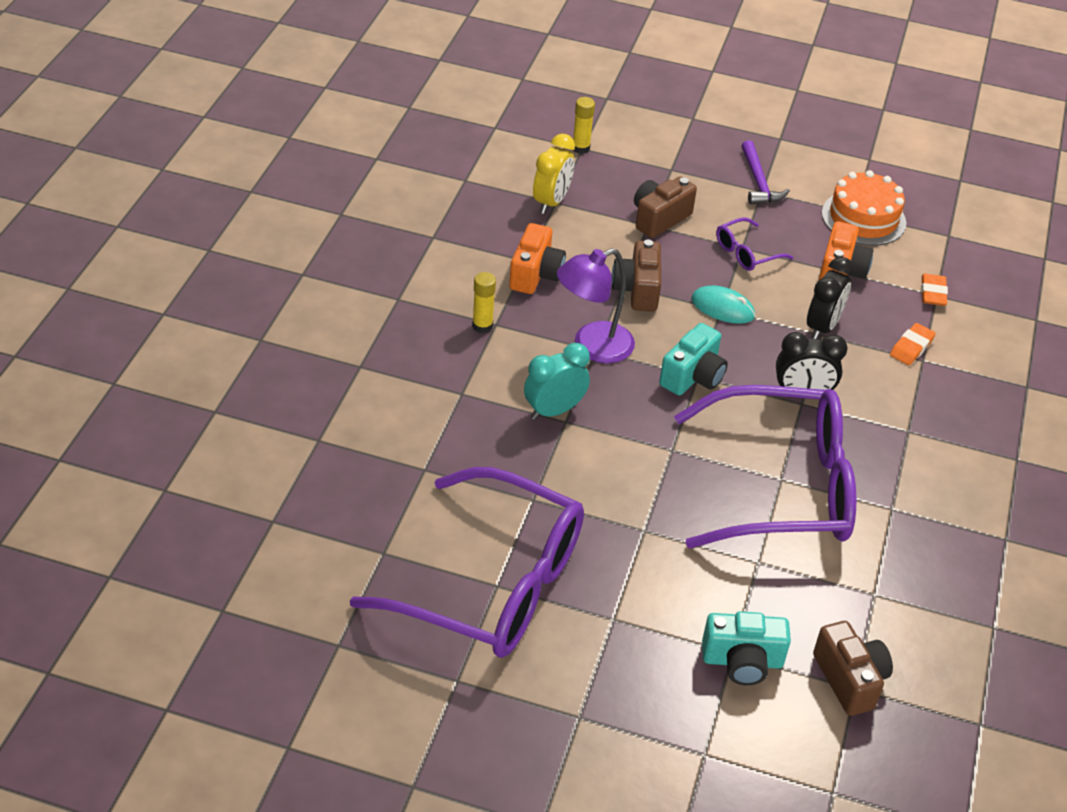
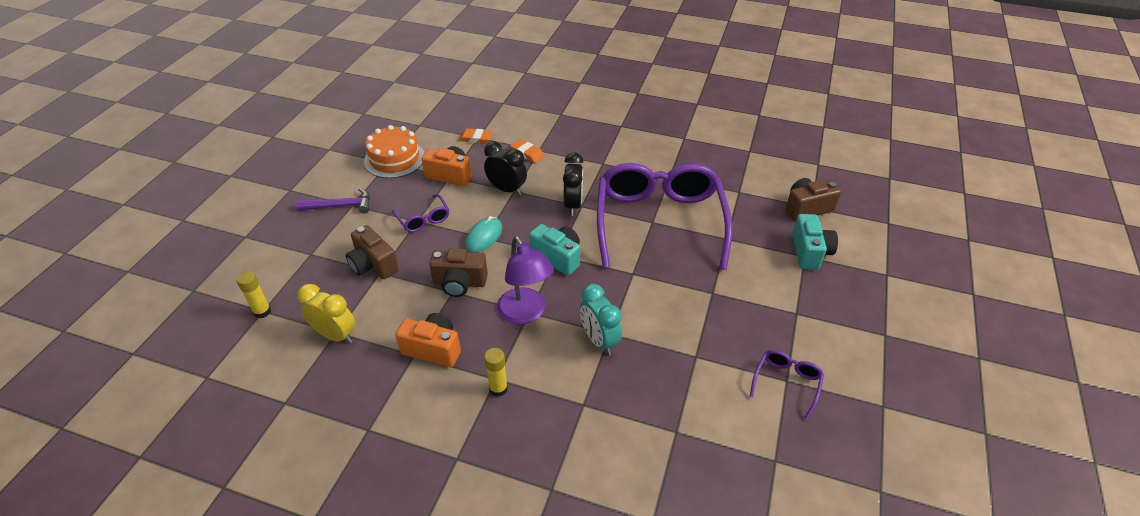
camera: 85 degrees left, 0 degrees up
(493, 584) = (786, 383): purple glasses -> purple glasses, size x0.40

